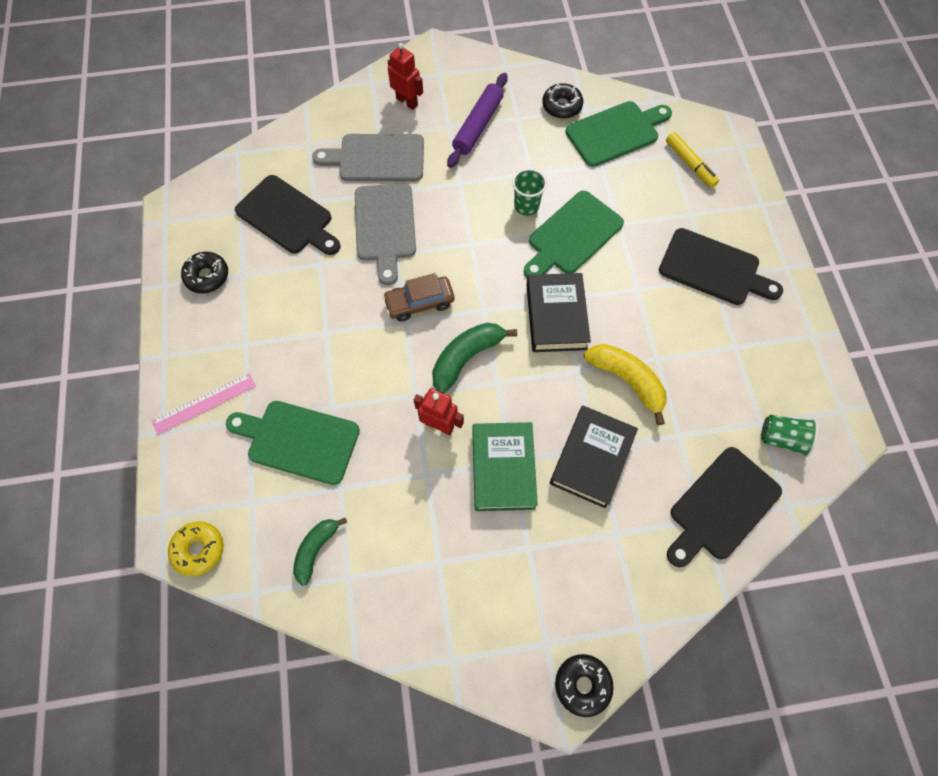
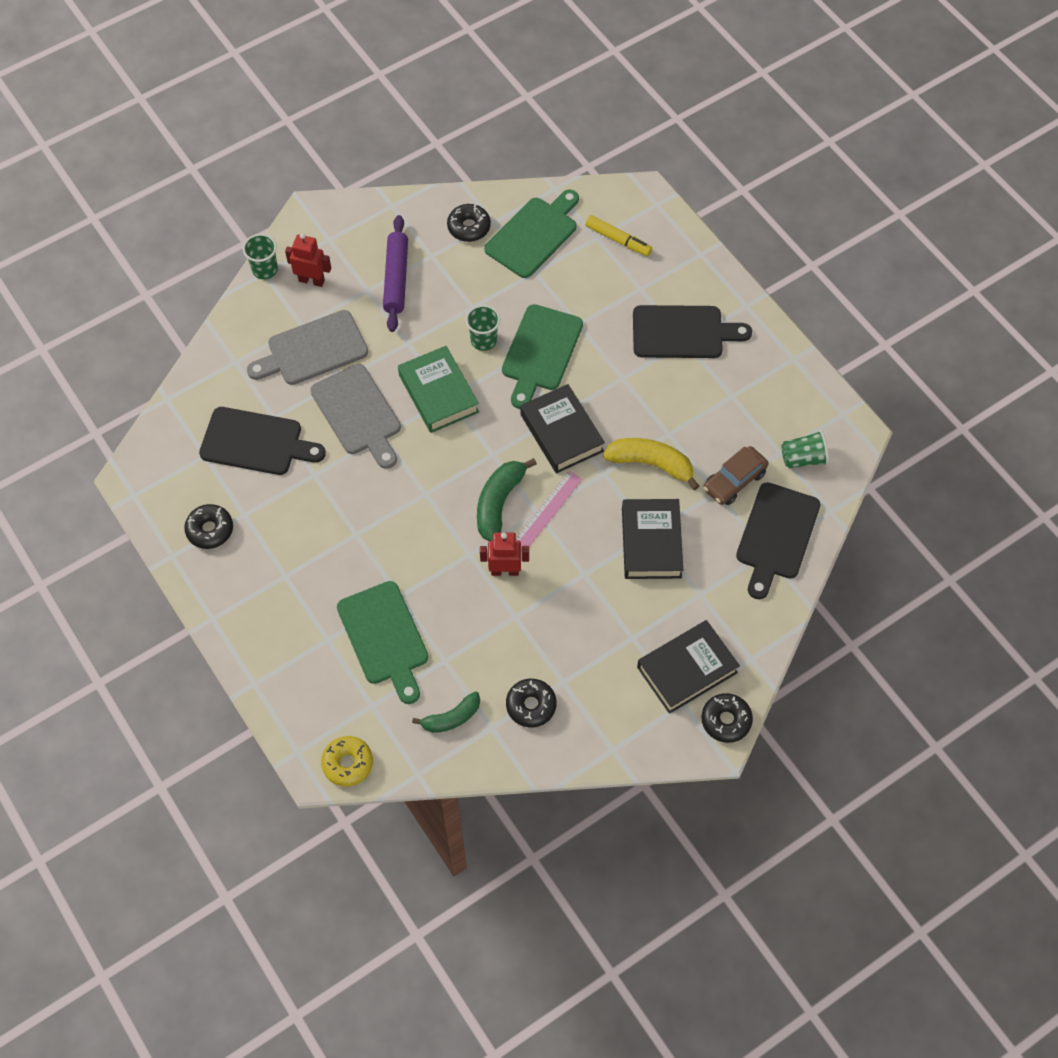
camera: 25 degrees left, 5 degrees down
(204, 403) = (278, 643): pink ruler -> pink ruler (546, 511)
(298, 441) = (385, 638): green cutting board -> green cutting board turned 105 degrees counterclockwise
(316, 549) = (451, 718): green banana -> green banana turned 120 degrees counterclockwise
(374, 79) = (265, 270): none -> green cup
(396, 573) = (531, 705): none -> black donut
(419, 303) = (429, 471): brown car -> brown car (734, 481)
(503, 469) = (579, 583): green book -> green book (438, 393)
(567, 608) = (687, 670): none -> black book

